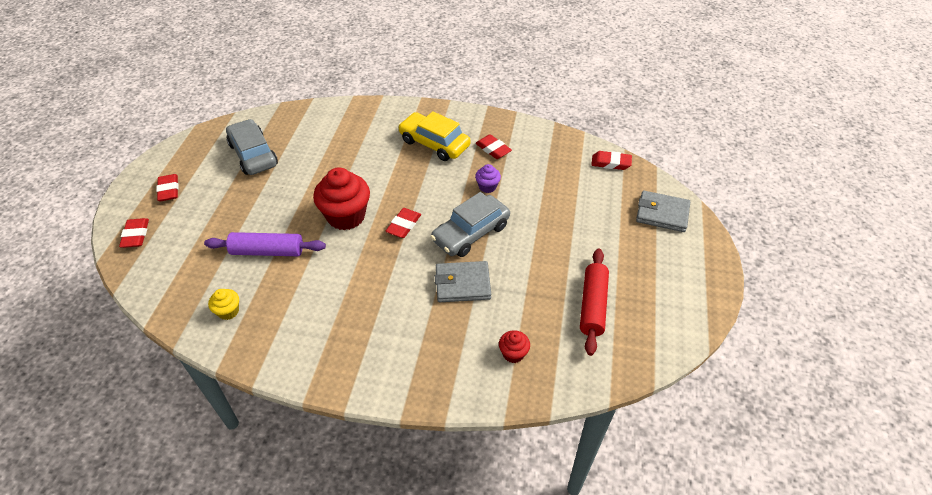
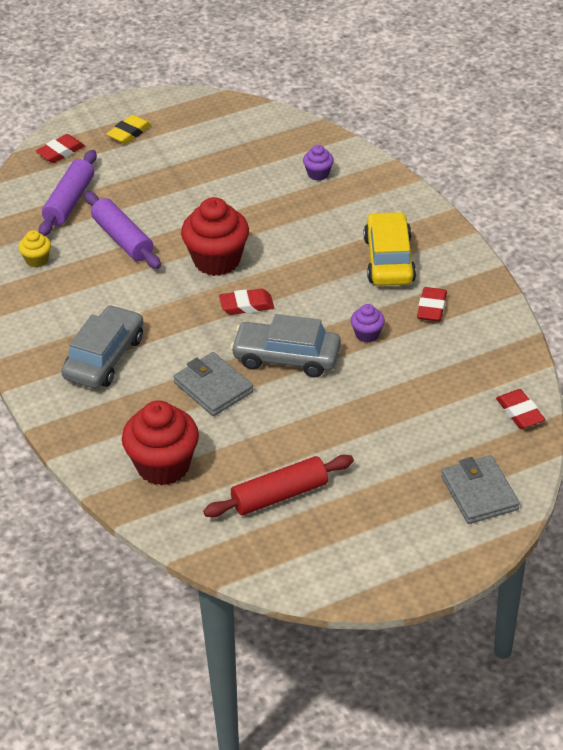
camera: 55 degrees right, 5 degrees down
(169, 190) = (129, 133): red eraser -> yellow eraser
(193, 259) = (69, 201): none -> purple rolling pin
(253, 154) = (230, 151): grey car -> grey car (104, 357)
(325, 130) = (318, 174): none -> purple cupcake
(513, 353) = (163, 466): red cupcake -> red cupcake, size x2.07

